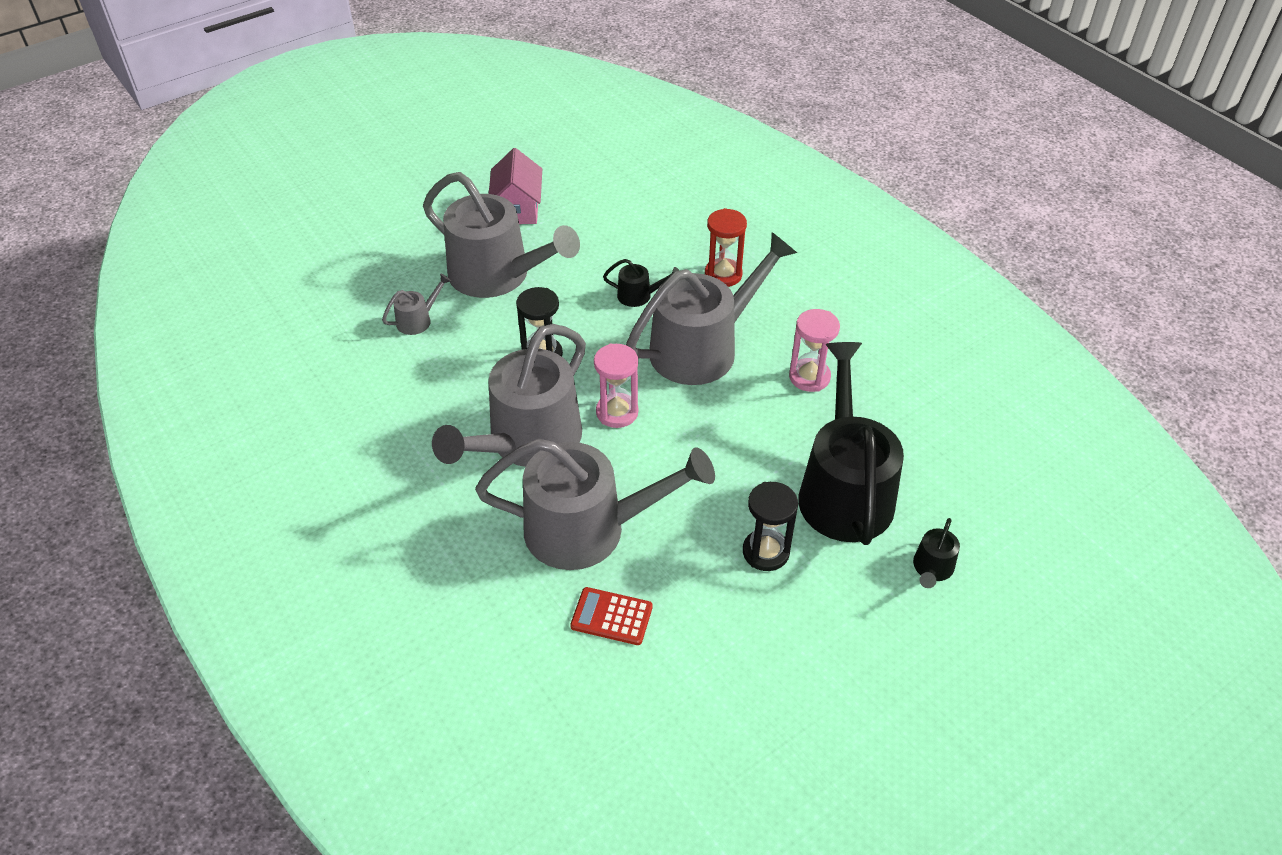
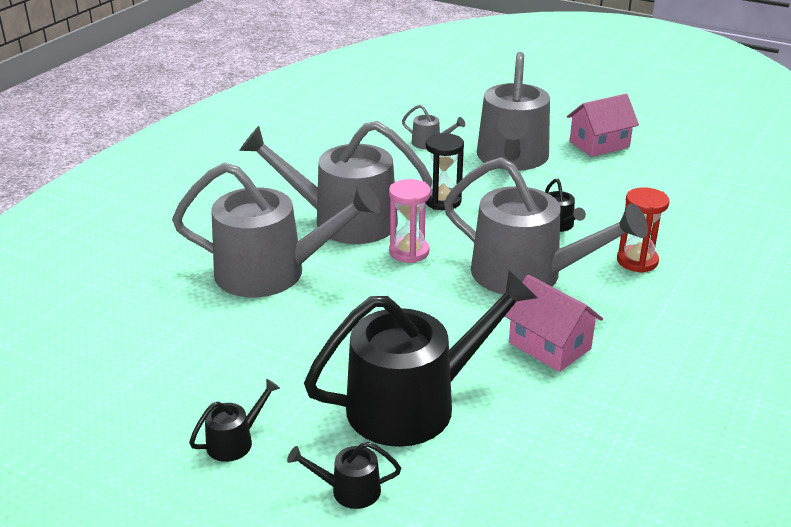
camera: 65 degrees right, 15 degrees down
(588, 529) = (272, 272): grey watering can -> grey watering can turned 60 degrees counterclockwise
(611, 616) = (189, 307): red calculator -> none
(765, 552) = (304, 372): black hourglass -> none
(809, 377) = (549, 345): pink hourglass -> pink house
(841, 631) = (235, 441): none -> black watering can

